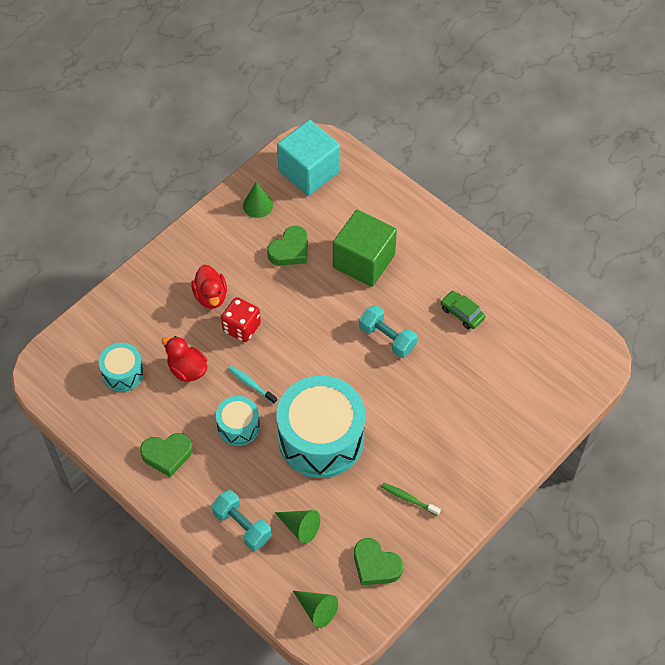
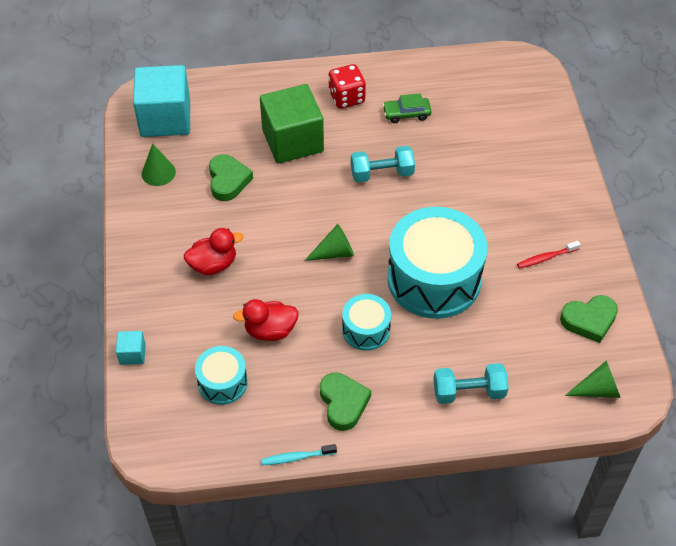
camera: 50 degrees left, 5 degrees down
(101, 306) = (132, 354): none -> turquoise cube
(167, 455) = (343, 403): green heart -> green heart turned 45 degrees counterclockwise
(211, 296) = (213, 264): red duck -> red duck turned 45 degrees counterclockwise
(241, 328) = (269, 263): red dice -> red dice (346, 98)
(251, 384) = (333, 293): turquoise toothbrush -> turquoise toothbrush (296, 457)
(300, 527) = (507, 350): green cone -> green cone (334, 252)
(408, 499) = (546, 258): green toothbrush -> red toothbrush

